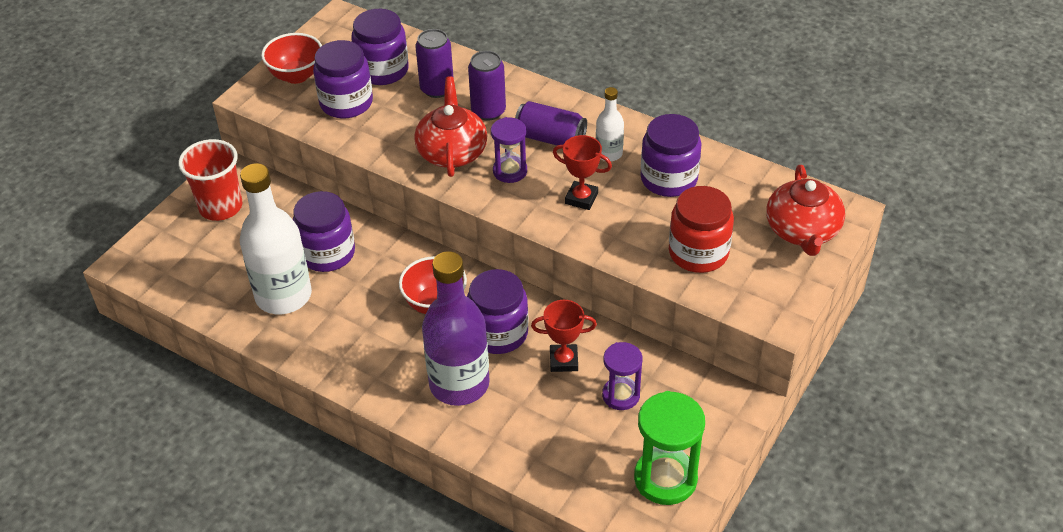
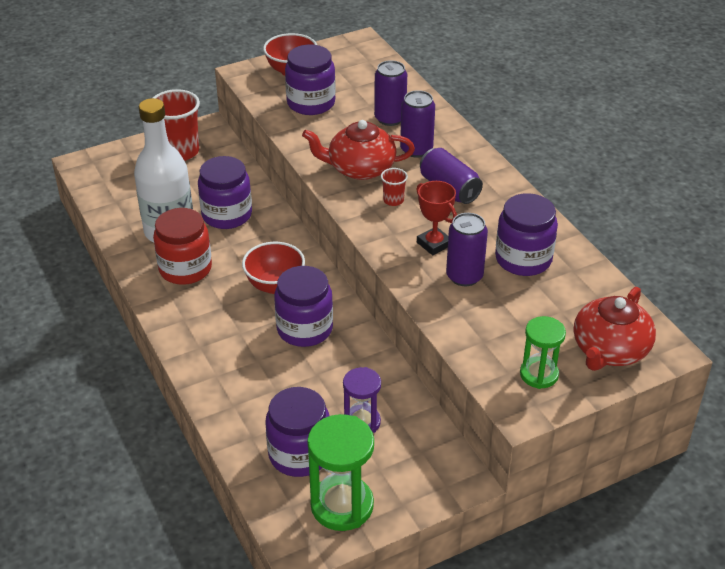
camera: 30 degrees right, 5 degrees down
(382, 70) = (359, 90): purple jar -> purple jar (299, 454)
(452, 152) = (360, 168): red teapot -> red teapot turned 120 degrees counterclockwise
(459, 384) = (241, 353): purple bottle -> none
(510, 171) = (393, 200): purple hourglass -> red cup
(563, 361) = (338, 373): red trophy -> none
(609, 153) = (488, 219): white bottle -> none
(632, 217) = (464, 276): none -> purple can
(698, 253) = (497, 327): red jar -> red jar (185, 269)
(765, 279) = (539, 374): none -> green hourglass

